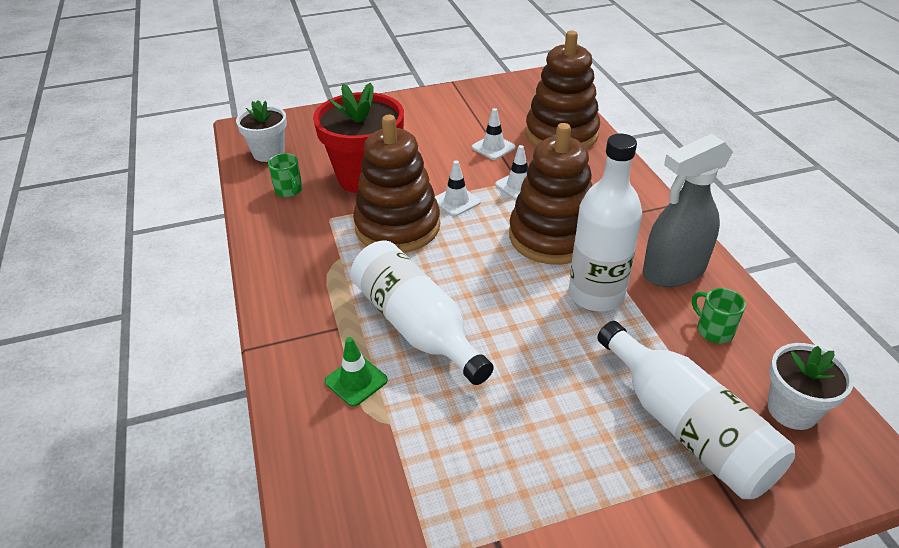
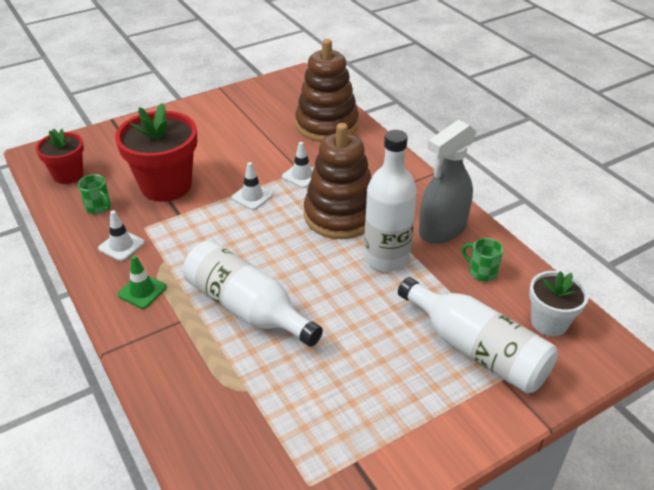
camera: 15 degrees left, 0 degrees up
(268, 153) = (68, 175): white flower pot -> red flower pot
(356, 381) = (209, 362): green traffic cone -> green traffic cone (142, 291)
(397, 226) = (207, 226): brown stacking toy -> none
(493, 147) = (271, 144): white traffic cone -> white traffic cone (121, 245)

